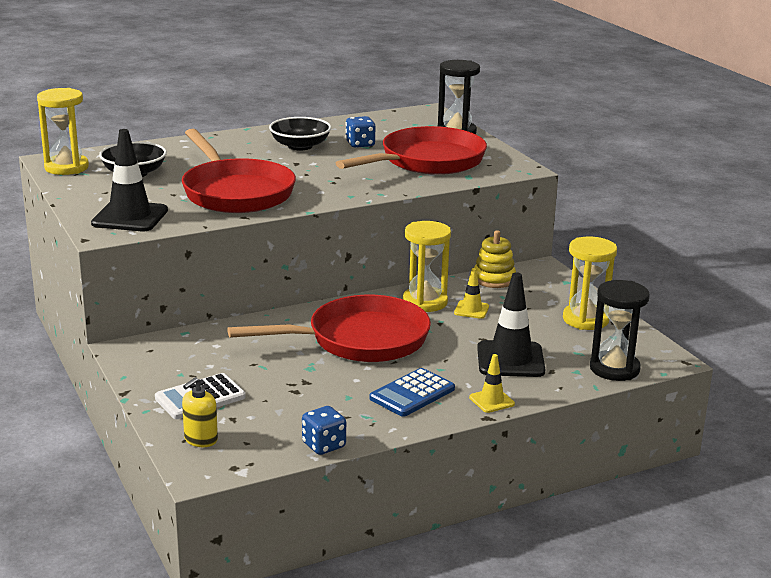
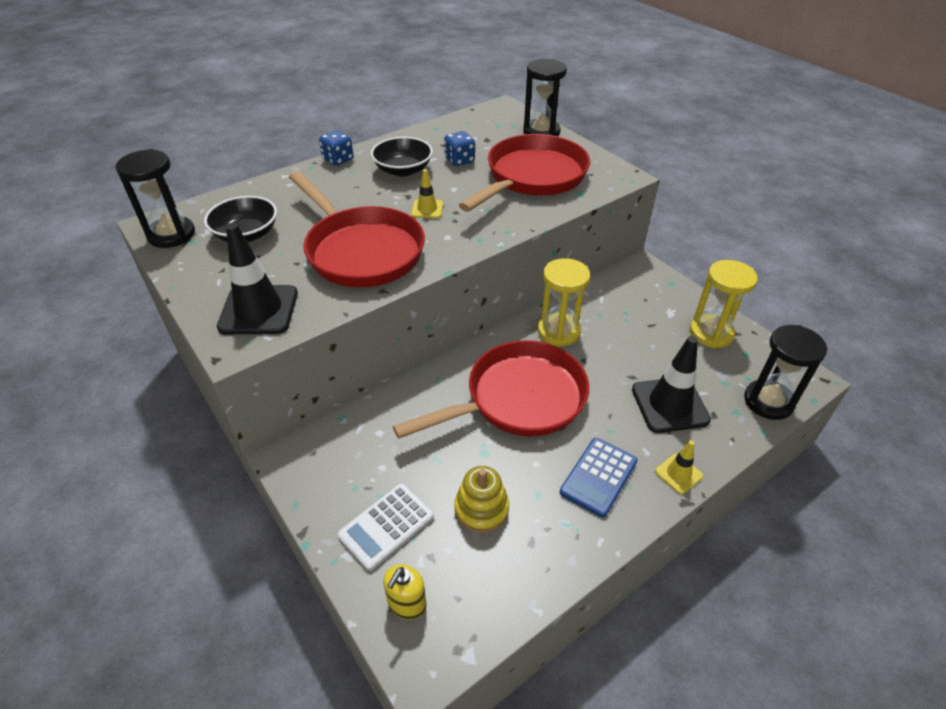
camera: 10 degrees left, 20 degrees up
(66, 167) = (171, 235): yellow hourglass -> black hourglass
(324, 445) = (541, 586): blue dice -> blue dice (338, 160)
(471, 310) = (605, 336): yellow traffic cone -> yellow traffic cone (427, 209)
(494, 279) = (608, 289): yellow stacking toy -> yellow stacking toy (481, 509)

